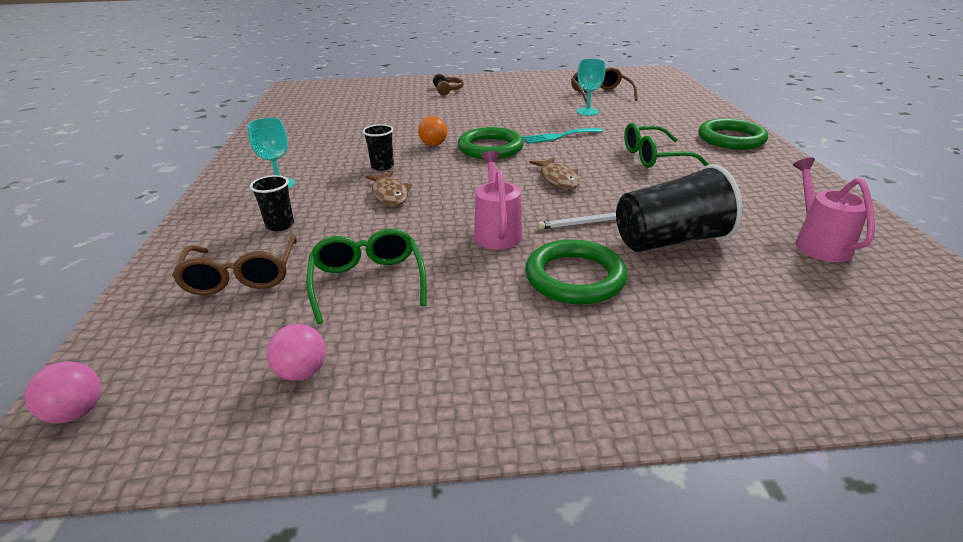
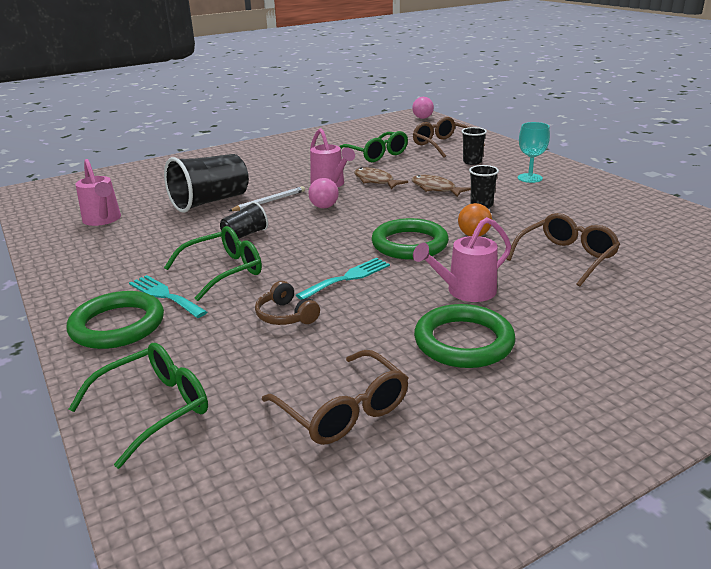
camera: 155 degrees right, 5 degrees down
(302, 372) = (362, 134): pink ball -> pink ball (324, 207)
(401, 122) = (566, 257): none -> brown glasses
(447, 90) = (635, 346): brown headphones -> brown headphones (286, 316)
(492, 118) = (465, 292): none -> pink watering can
(557, 179) = (313, 226): brown fish -> brown fish (375, 181)
(575, 277) = (267, 175): green ring -> green ring (463, 341)
(587, 112) = (339, 341): turquoise goblet -> none
(630, 184) = (245, 235): none -> black cup
(691, 106) = (155, 408): none -> green glasses
(701, 149) = (165, 295): none -> turquoise fork

